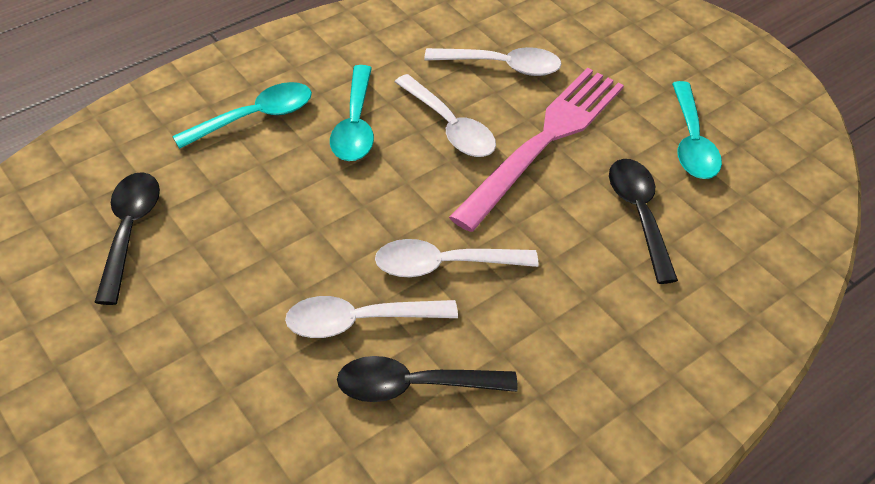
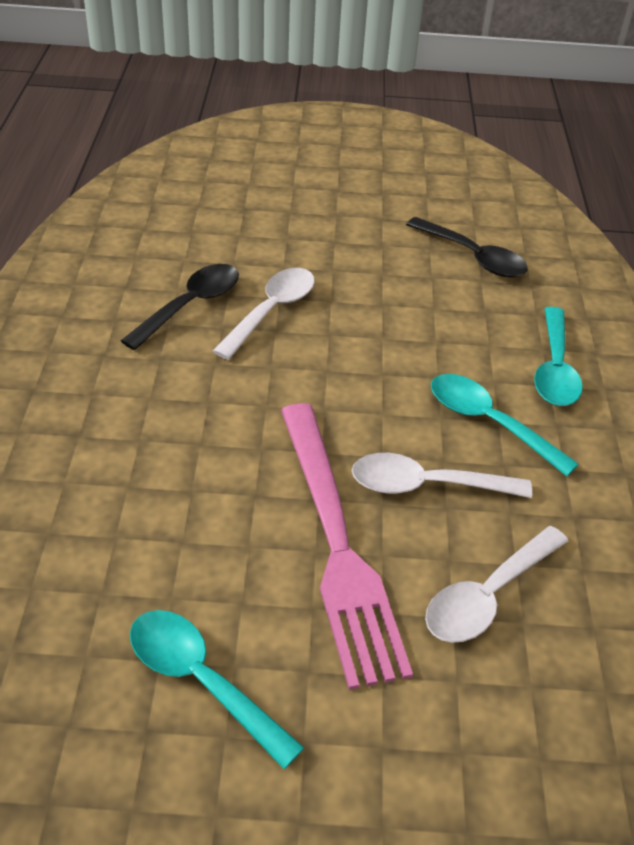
camera: 130 degrees right, 5 degrees down
(444, 265) = (270, 379): white spoon -> none
(639, 214) = (170, 542): black spoon -> none

